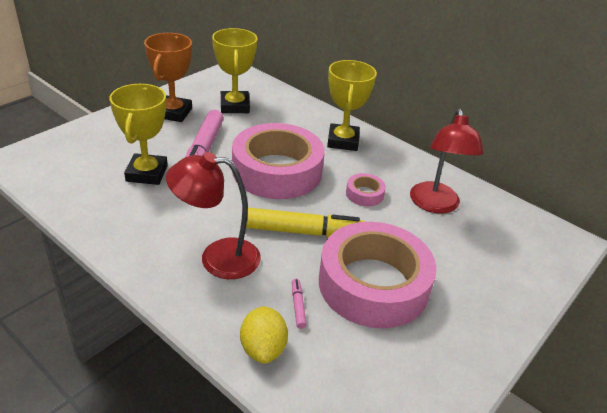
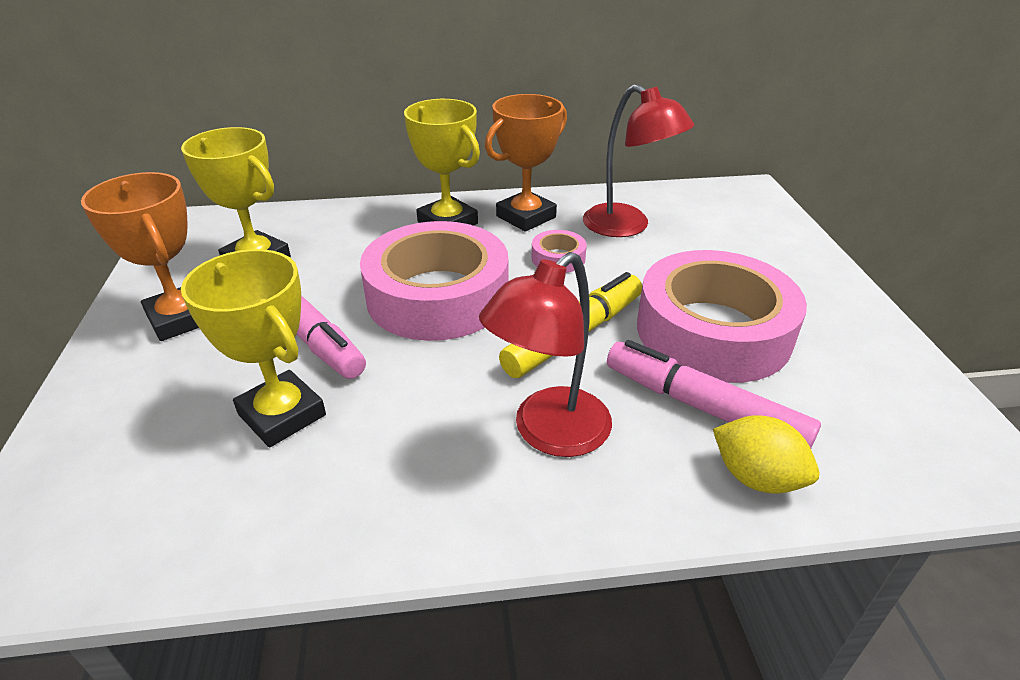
camera: 45 degrees left, 0 degrees up
(298, 306) = (703, 407): pink marker -> pink marker, size x2.39
(388, 163) = (526, 217): none -> orange trophy

